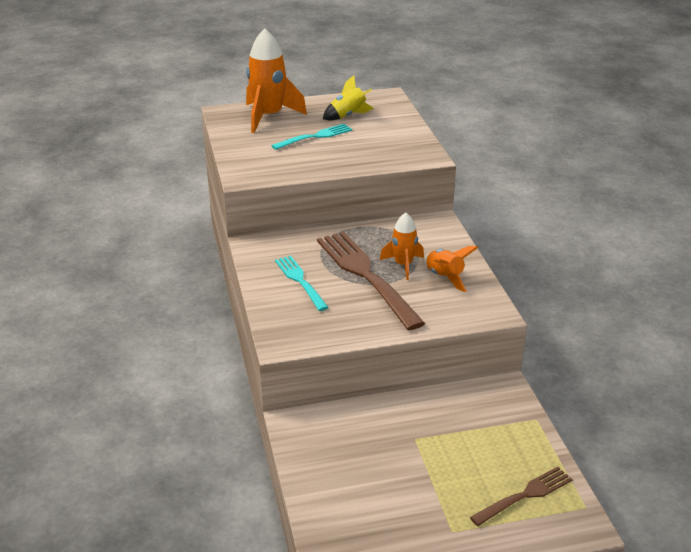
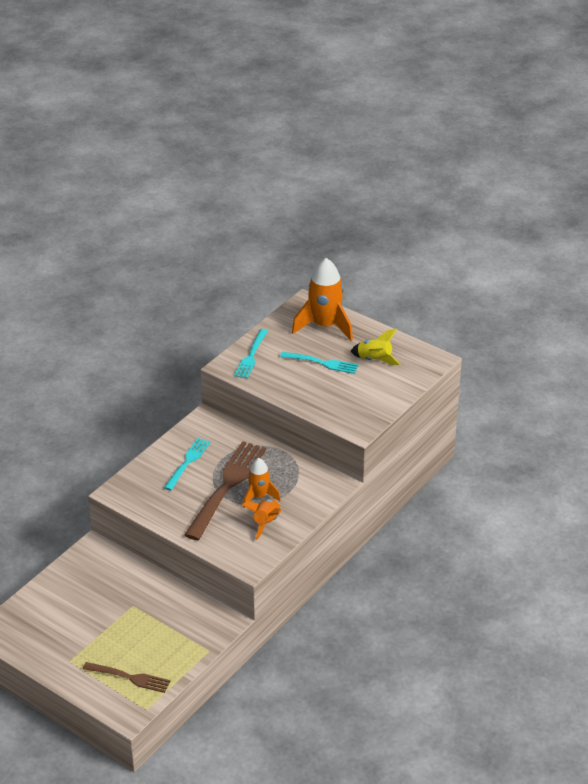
camera: 50 degrees right, 5 degrees up
(250, 161) = (251, 356): none -> turquoise fork

